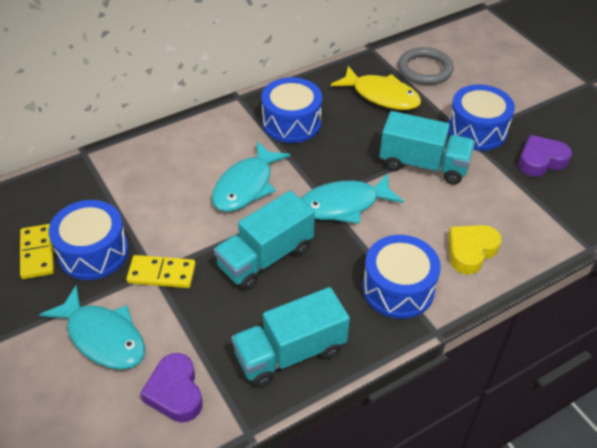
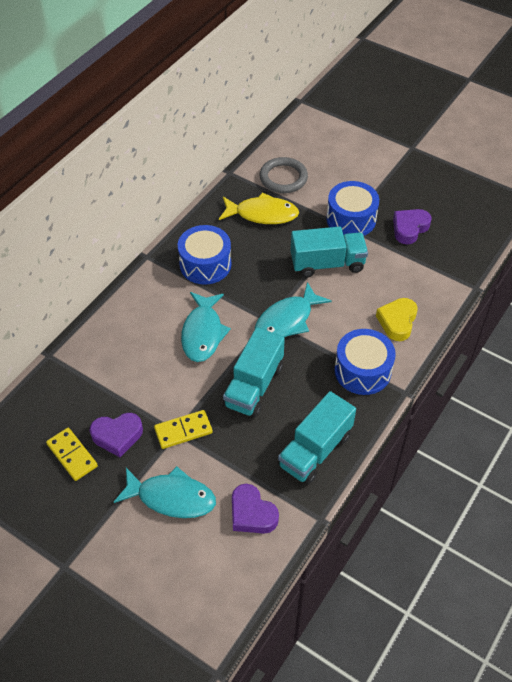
camera: 25 degrees left, 5 degrees up
(93, 252) = (117, 436): blue drum -> purple heart

